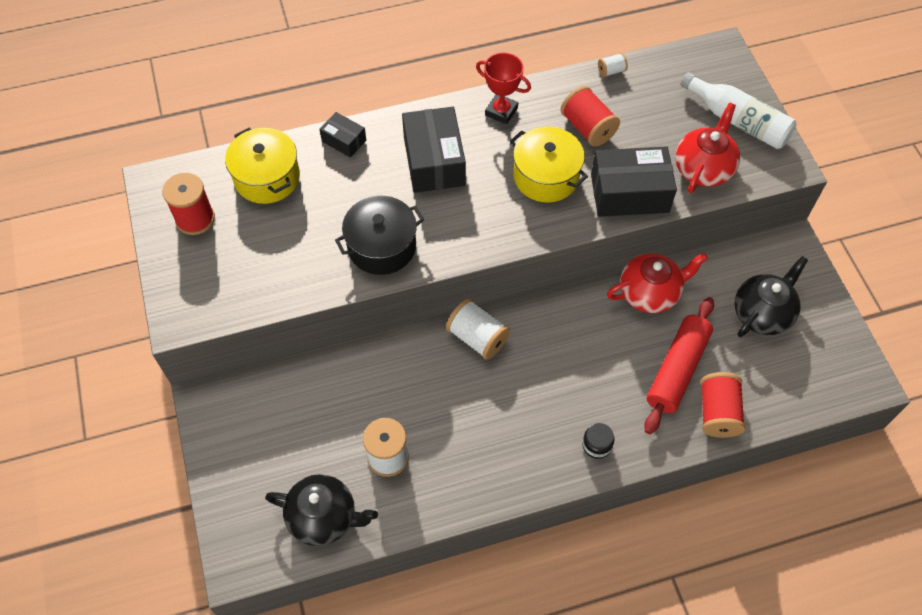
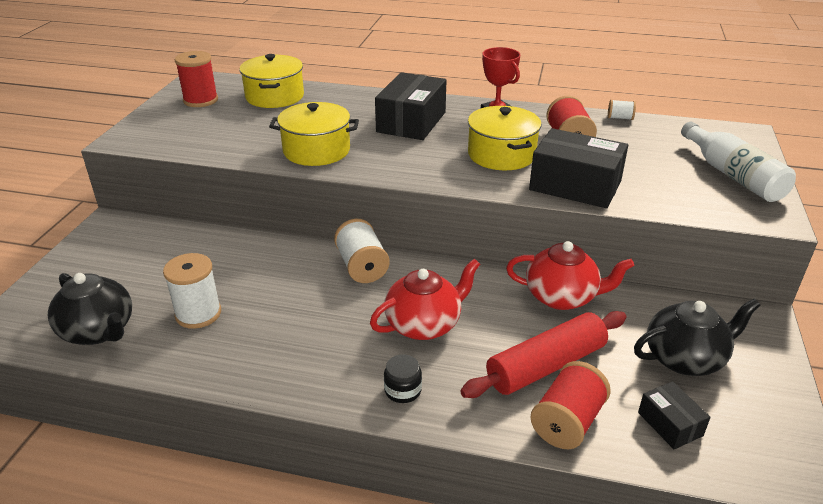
camera: 30 degrees right, 25 degrees down
(344, 141) = (352, 95): black box -> black box (670, 424)
(382, 246) = (316, 150): black pot -> yellow pot
(703, 168) = (669, 193): red teapot -> red teapot (424, 324)

